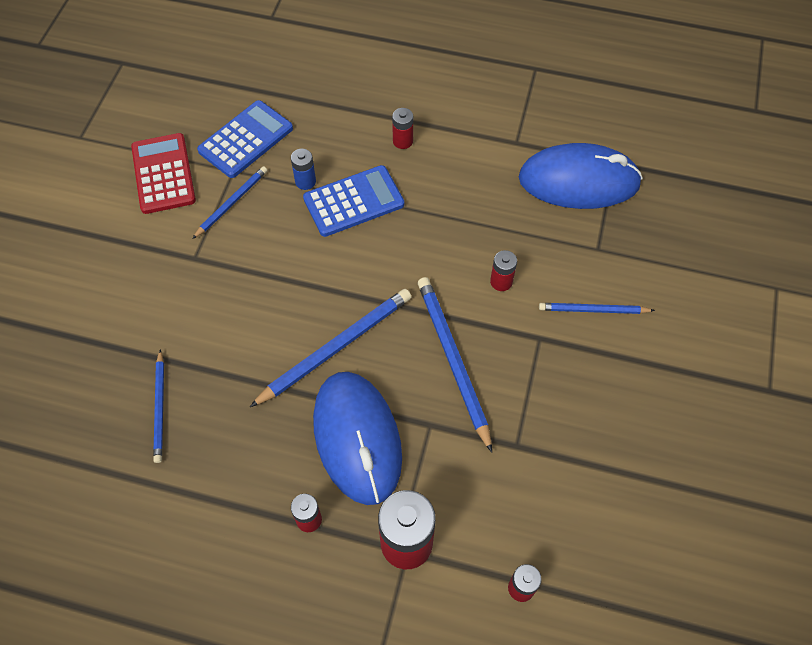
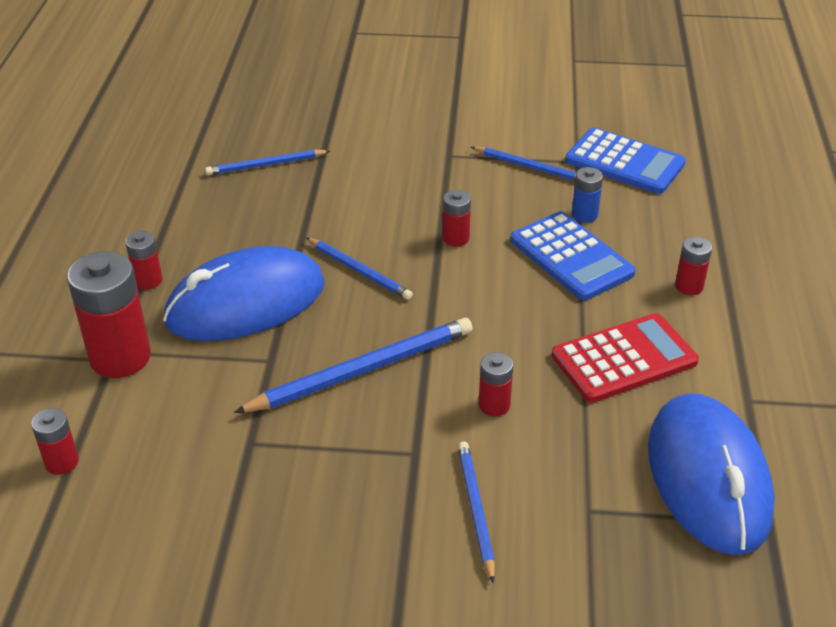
camera: 80 degrees right, 20 degrees down
(163, 174) = (550, 117): red calculator -> red calculator (624, 359)
(311, 272) = (455, 238): none -> red battery
(336, 347) = (359, 271): blue pencil -> blue pencil, size x0.60

